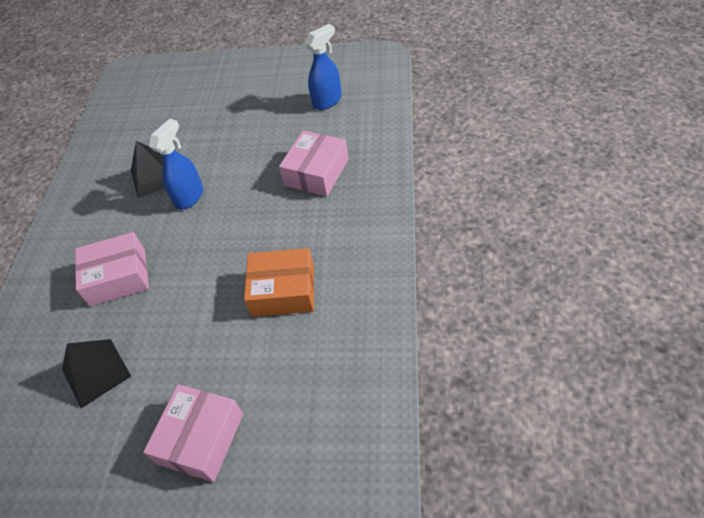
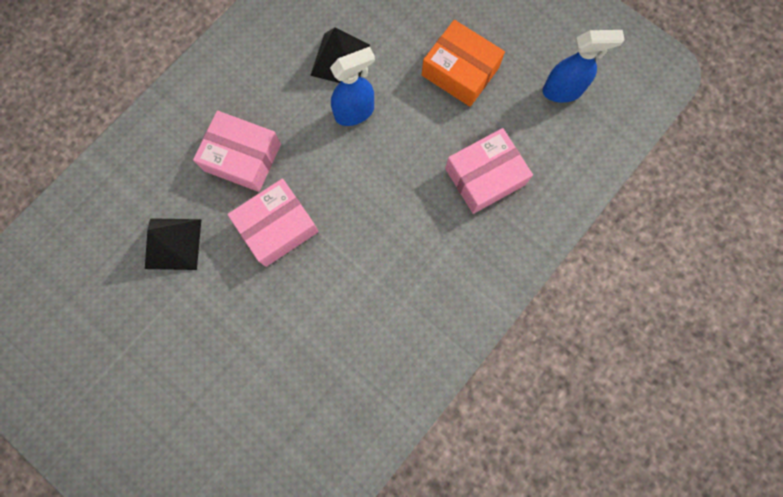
camera: 30 degrees right, 25 degrees up
(201, 438) = (213, 371): pink box -> pink box (277, 227)
(283, 291) = (363, 286): orange box -> orange box (460, 71)

